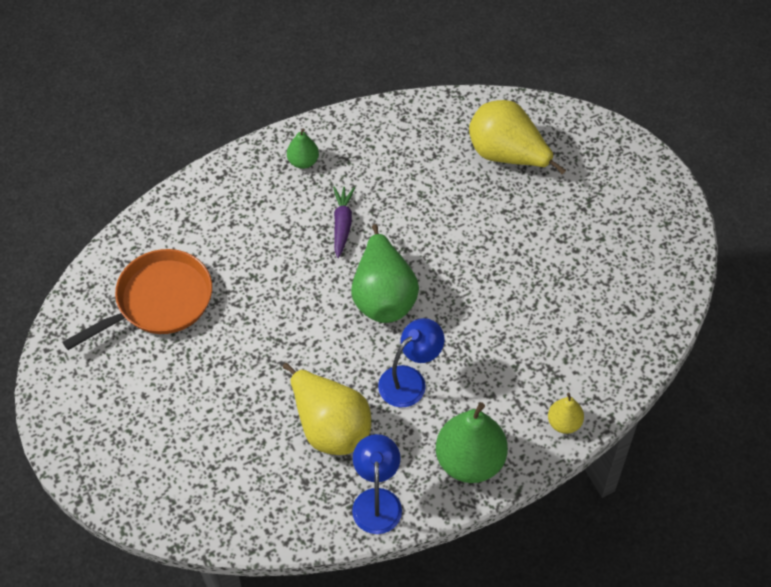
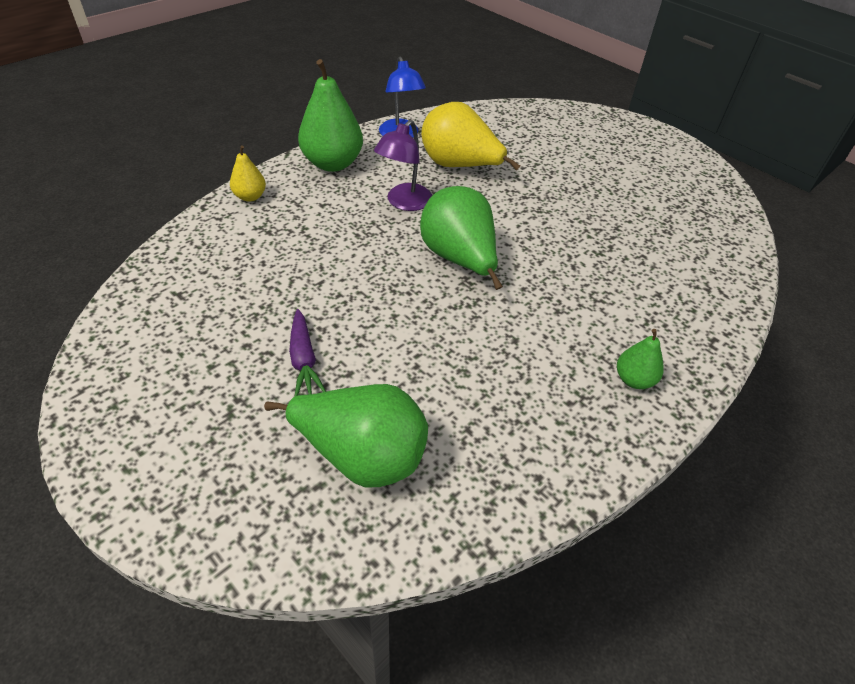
camera: 160 degrees right, 10 degrees down
(158, 301) = (667, 219): orange pan -> none
(342, 224) = (540, 317): purple carrot -> purple carrot (304, 359)
(410, 380) = (404, 203): blue lamp -> purple lamp
(507, 155) = (362, 455): yellow pear -> green pear

